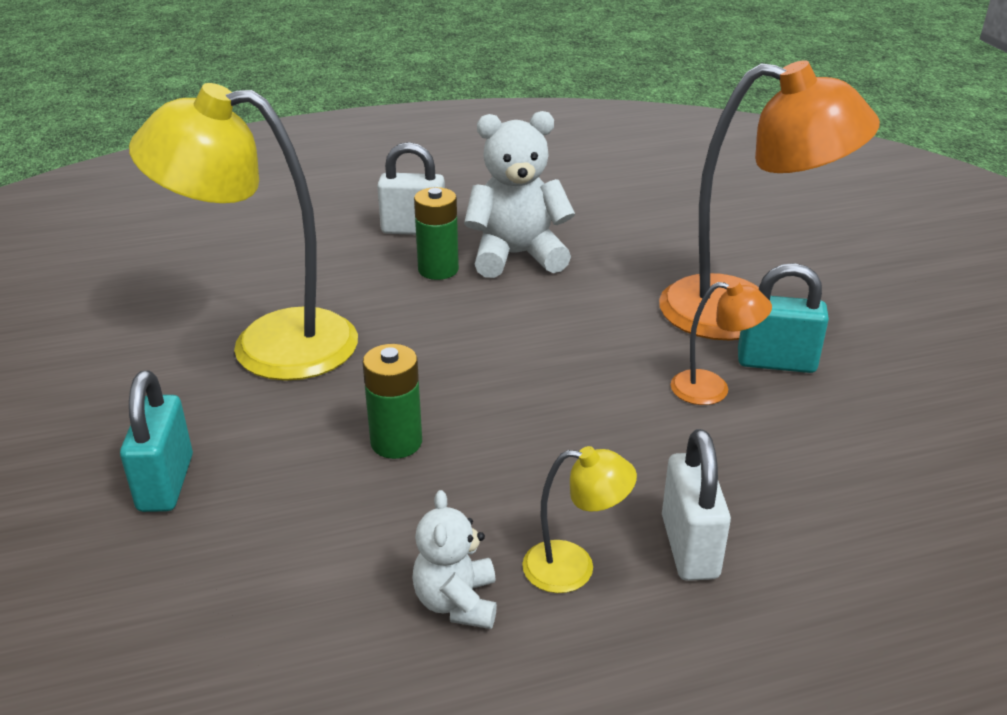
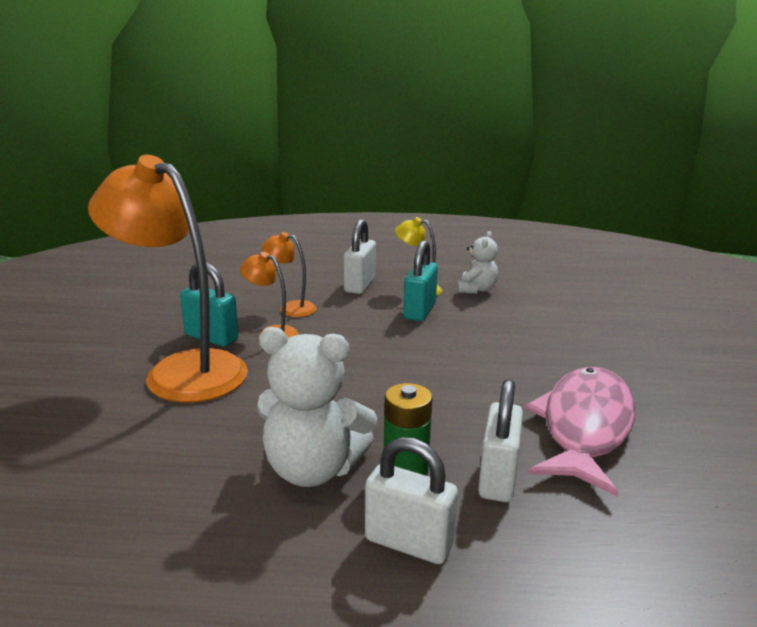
camera: 160 degrees left, 10 degrees down
(166, 483) = (636, 353): turquoise padlock -> turquoise padlock (419, 311)
(269, 345) = (584, 427): yellow lamp -> pink fish
(355, 280) = (497, 478): none -> white padlock
(396, 442) = (489, 346): green battery -> none
(742, 447) = (290, 308): none -> orange lamp

